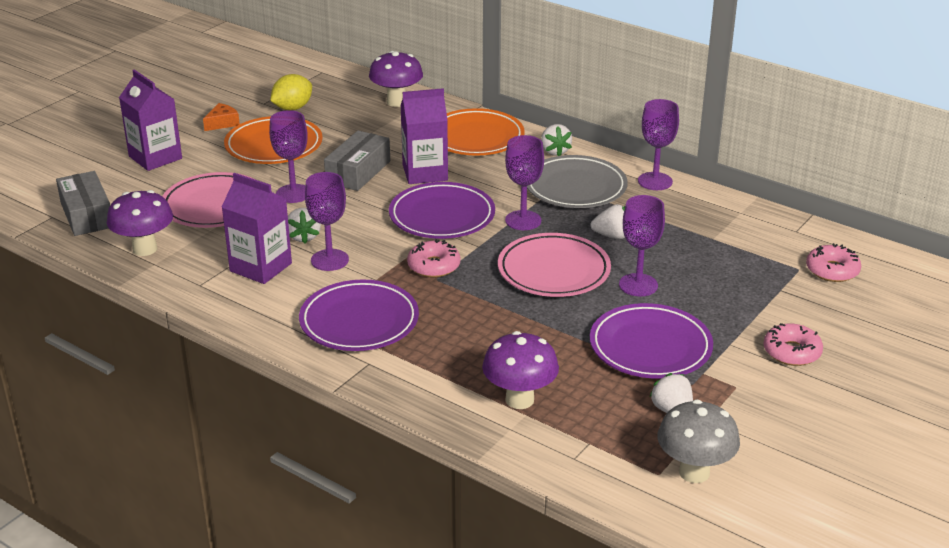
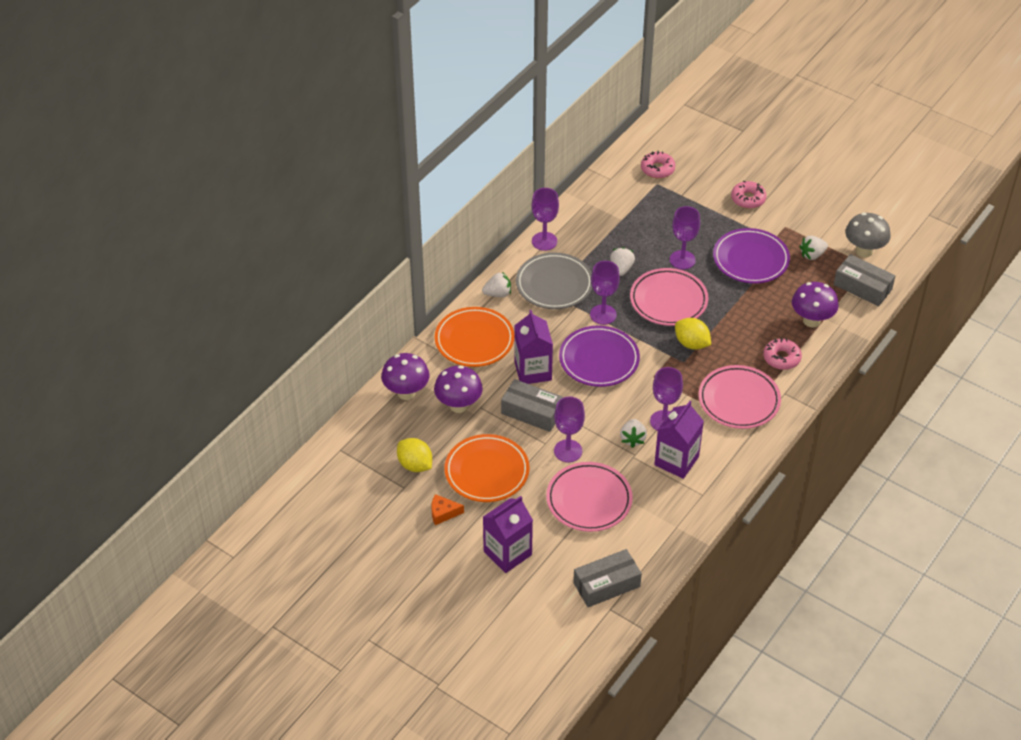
camera: 90 degrees left, 15 degrees up
(145, 249) = (656, 536): purple mushroom -> purple mushroom (458, 405)
(222, 123) = (443, 513): orange cheese -> orange cheese turned 45 degrees counterclockwise
(303, 237) = (632, 439): white strawberry -> white strawberry turned 105 degrees clockwise
(359, 321) = (739, 400): purple plate -> pink plate
(434, 266) = (667, 363): pink donut -> pink donut (781, 358)
(470, 286) = (691, 343): none -> yellow lemon
(602, 462) = (862, 287): none -> grey box

